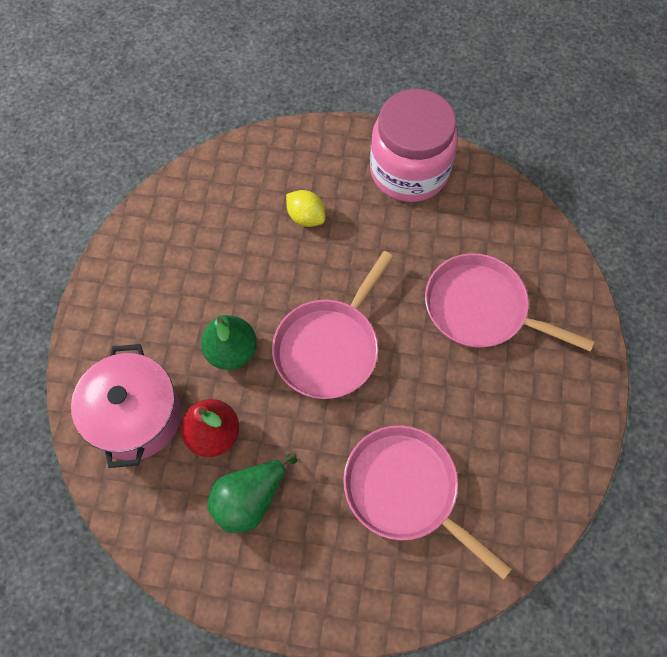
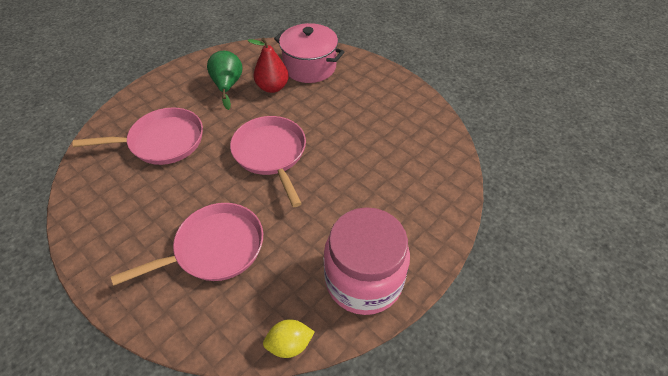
camera: 125 degrees right, 15 degrees down
(232, 351) = (310, 113): green pear -> none
(306, 217) = (372, 191): yellow lemon -> yellow lemon (289, 344)

